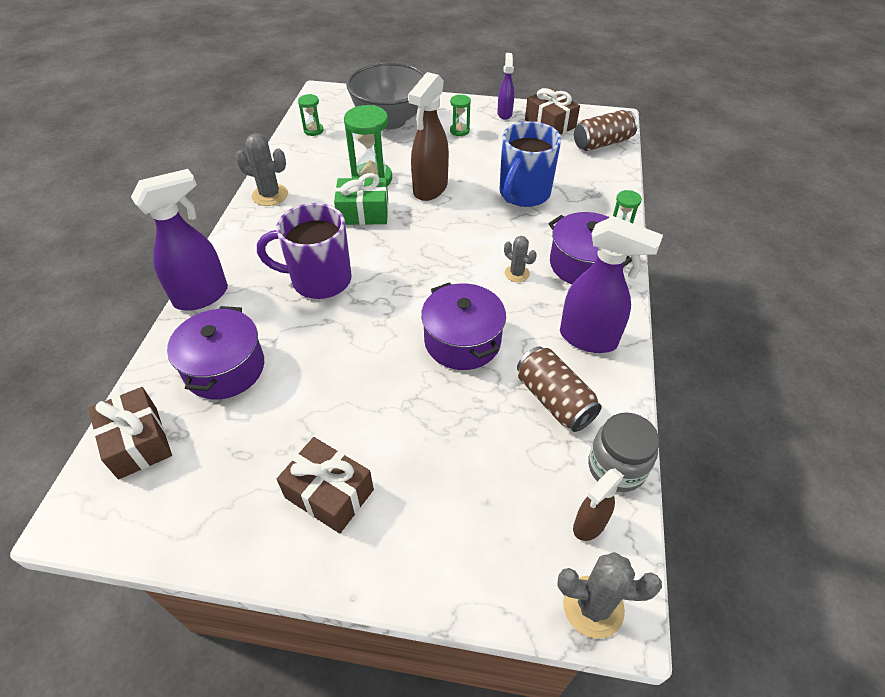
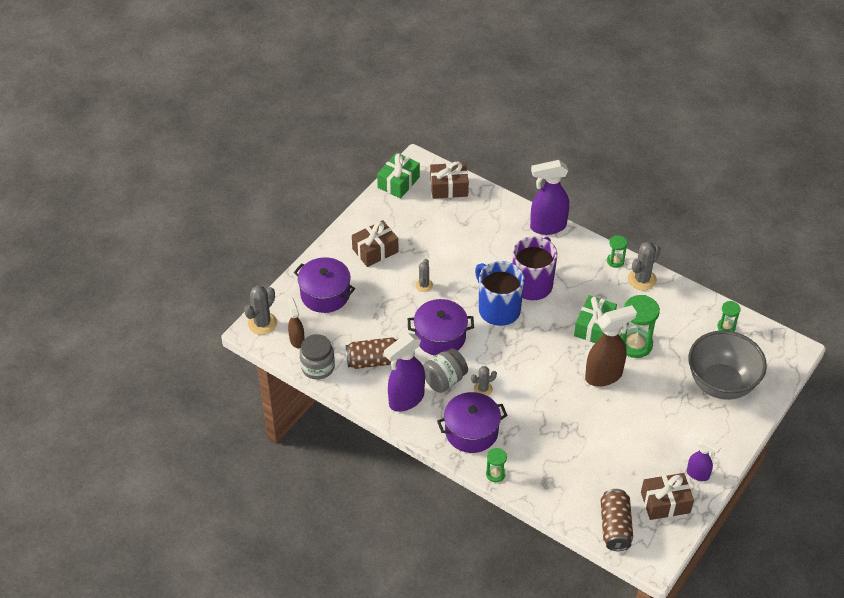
camera: 115 degrees right, 0 degrees up
(137, 529) = (398, 182): none -> green gift
(202, 296) = (547, 227): purple spray bottle -> purple spray bottle turned 90 degrees clockwise
(225, 368) = (480, 227): purple pot -> purple pot (325, 294)
(376, 394) = (424, 285): none -> grey cactus
(430, 189) = (604, 376): brown spray bottle -> brown spray bottle turned 105 degrees clockwise
(459, 131) = (682, 428): green hourglass -> green hourglass (615, 261)
(523, 194) = (569, 433): blue mug -> blue mug (498, 309)
(530, 312) = (444, 380): none -> grey jar

